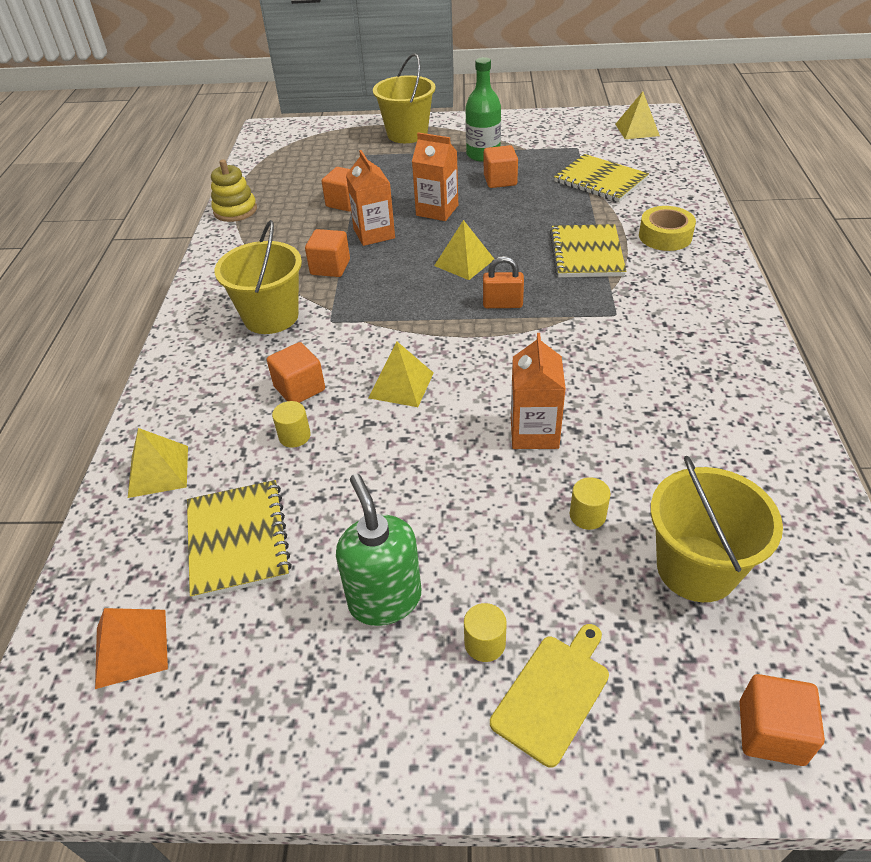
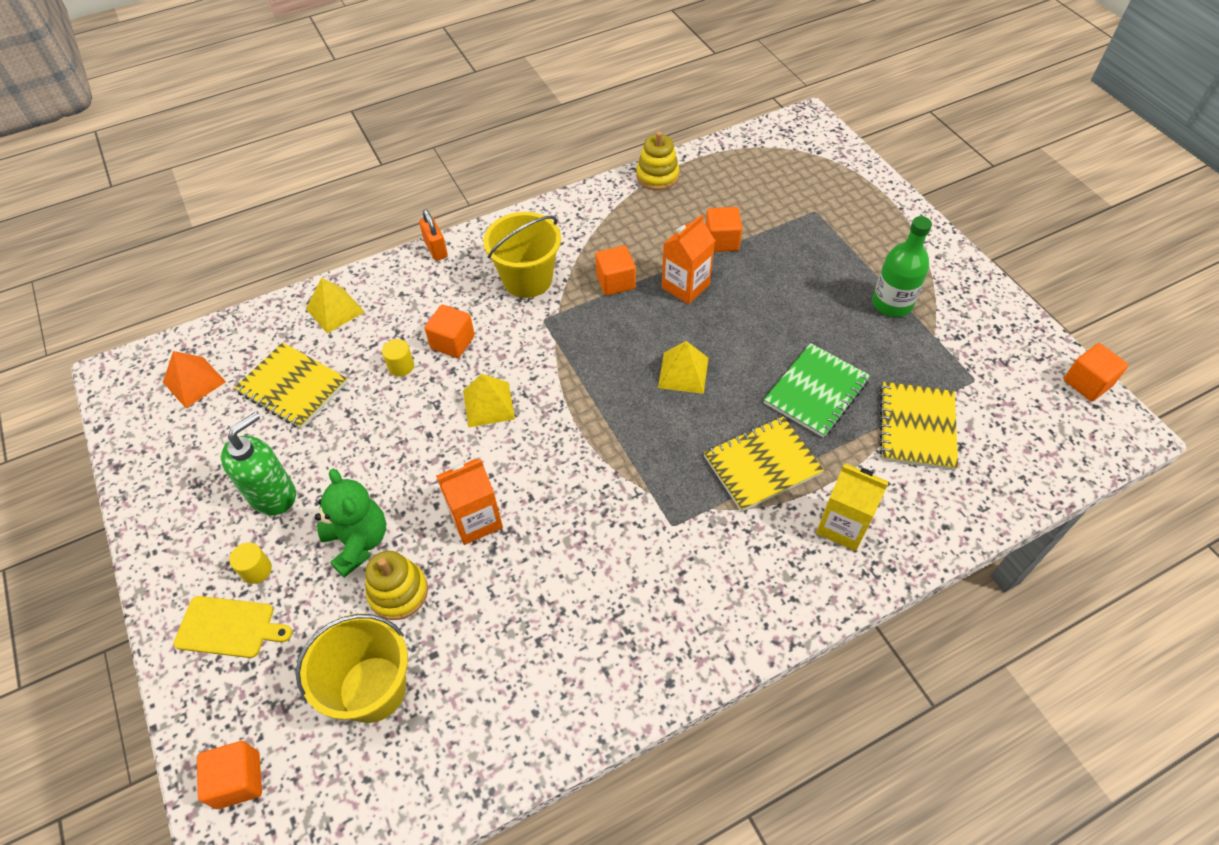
camera: 60 degrees right, 10 degrees up
(238, 540) = (293, 387): yellow notebook -> yellow notebook turned 75 degrees clockwise
(407, 134) = (884, 224): yellow bucket -> none
(437, 210) = (756, 314): orange carton -> none
(500, 180) = (850, 339): orange cube -> orange cube (1087, 383)
(502, 304) = (636, 429): orange padlock -> orange padlock (436, 249)
(504, 533) = (358, 542): none -> green teddy bear
(536, 209) = (816, 392): none -> green notebook
(587, 515) = (398, 592): yellow cylinder -> yellow stacking toy
(637, 129) = (1069, 423): yellow pyramid -> none
(665, 236) = (843, 525): yellow tape -> yellow carton

